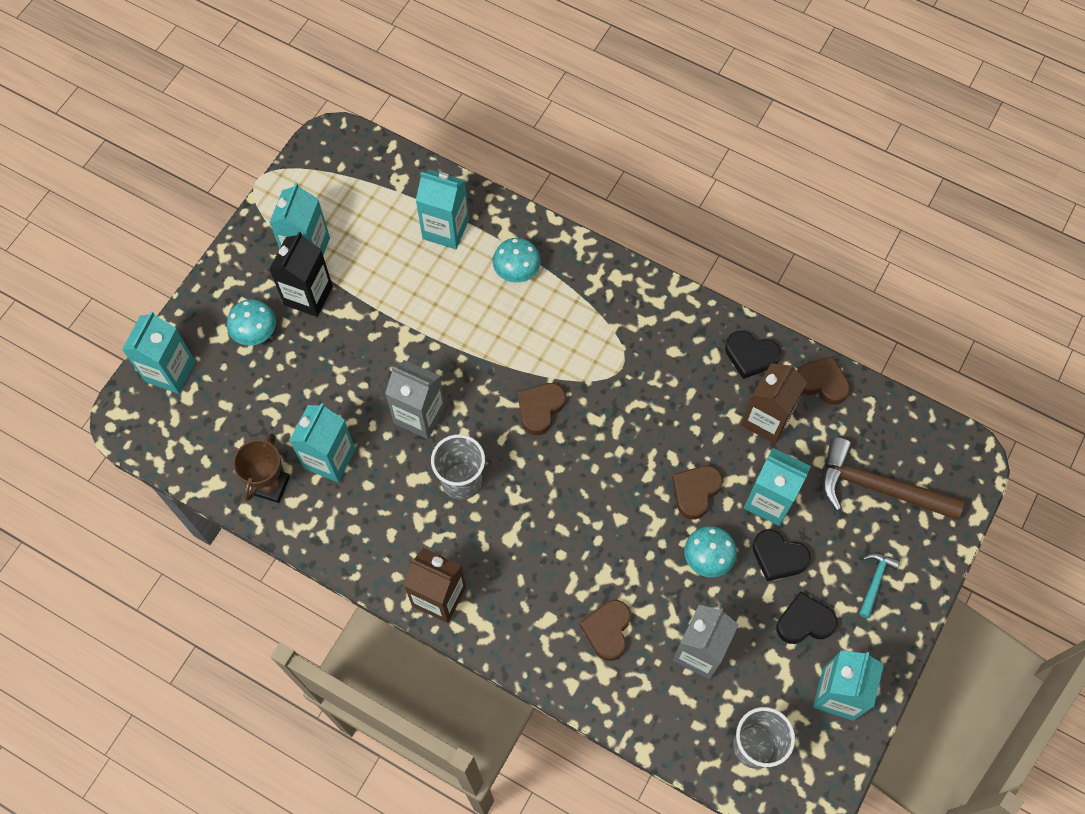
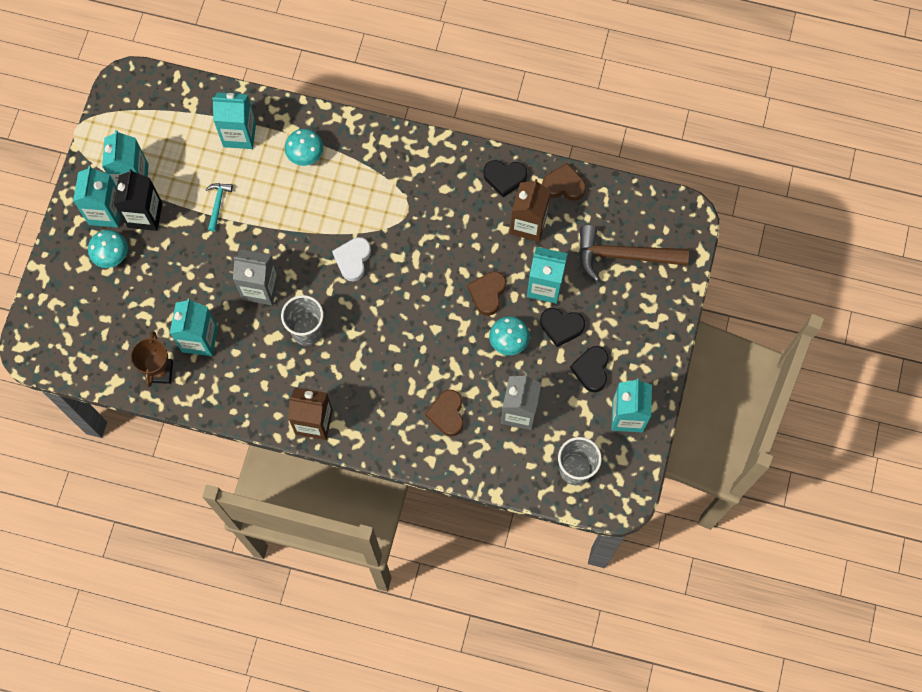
camera: 15 degrees left, 5 degrees up
(170, 371) = (53, 303): turquoise carton -> turquoise carton (106, 212)
(540, 409) = (353, 260): brown heart -> white heart
(804, 621) = (591, 370): black heart -> black heart turned 60 degrees counterclockwise
(875, 581) = (636, 326): turquoise hammer -> turquoise hammer (218, 204)

